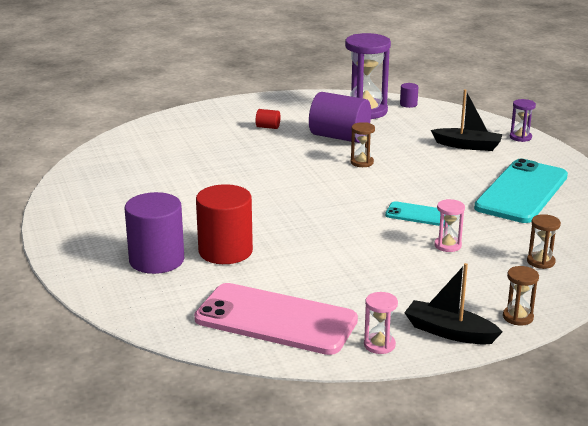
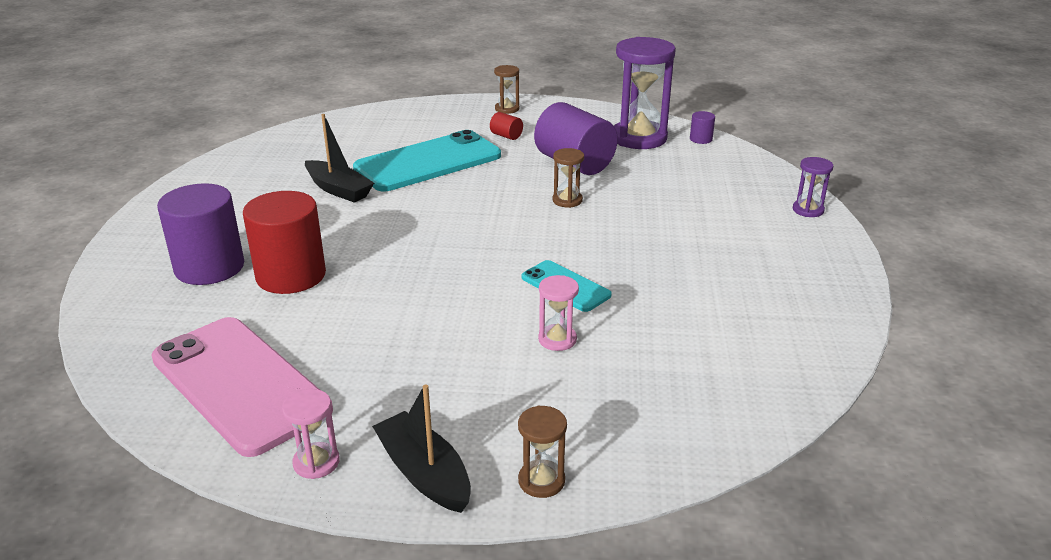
camera: 25 degrees right, 5 degrees up
(468, 146) = (724, 207): black boat -> black boat (338, 189)
(522, 192) = (735, 287): turquoise phone -> turquoise phone (428, 162)
(540, 262) = (661, 400): brown hourglass -> brown hourglass (507, 109)

